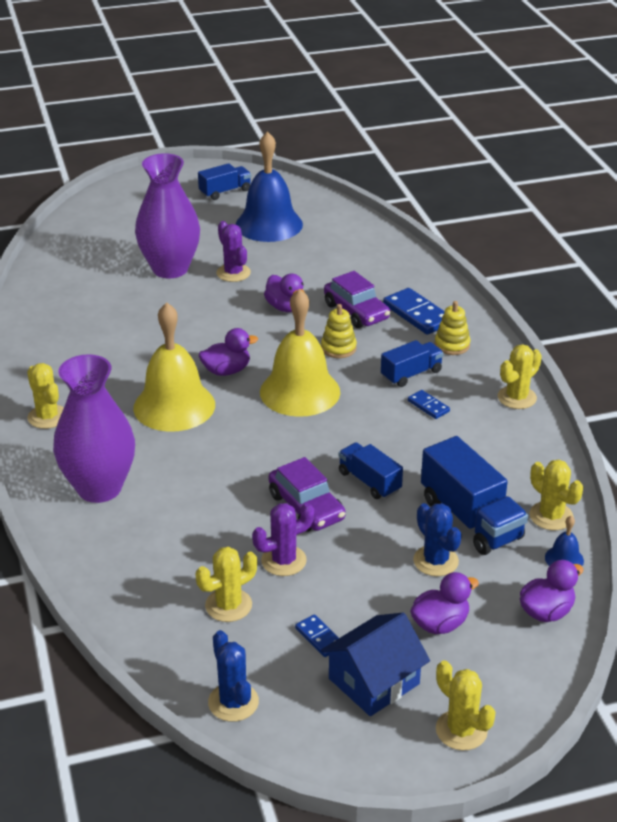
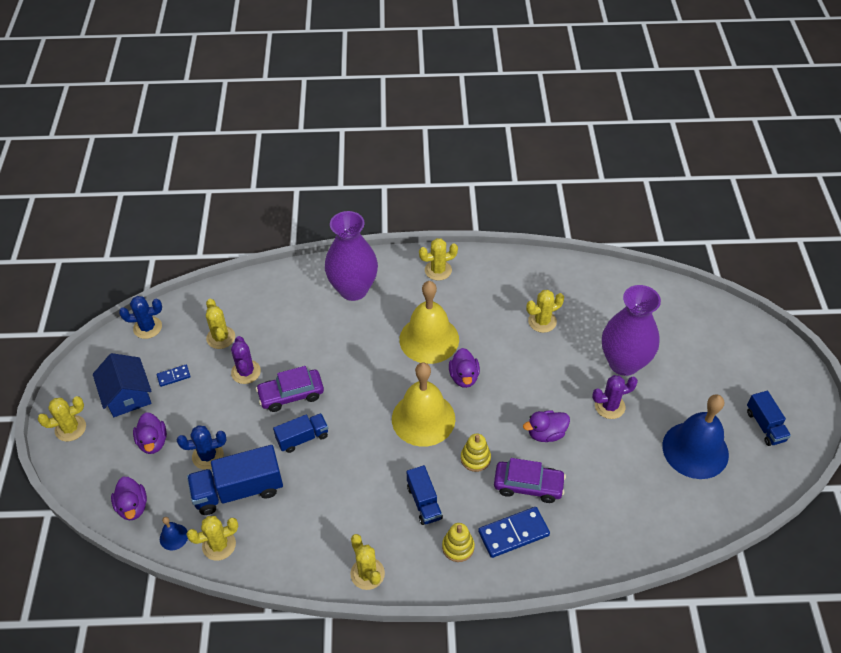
camera: 105 degrees right, 15 degrees up
(122, 326) = (542, 321): none -> yellow cactus
(356, 312) = (528, 485): purple car -> purple car turned 150 degrees counterclockwise
(428, 406) = (377, 502): blue domino -> none

